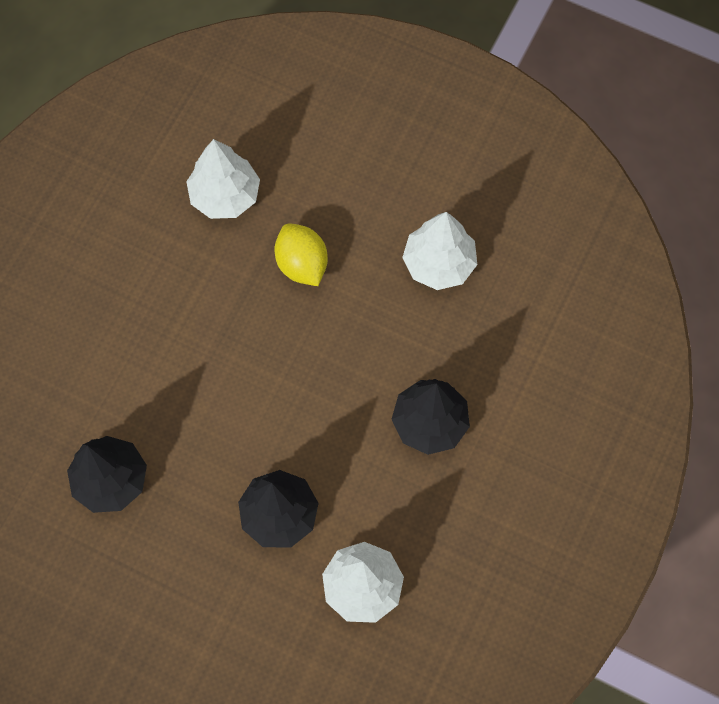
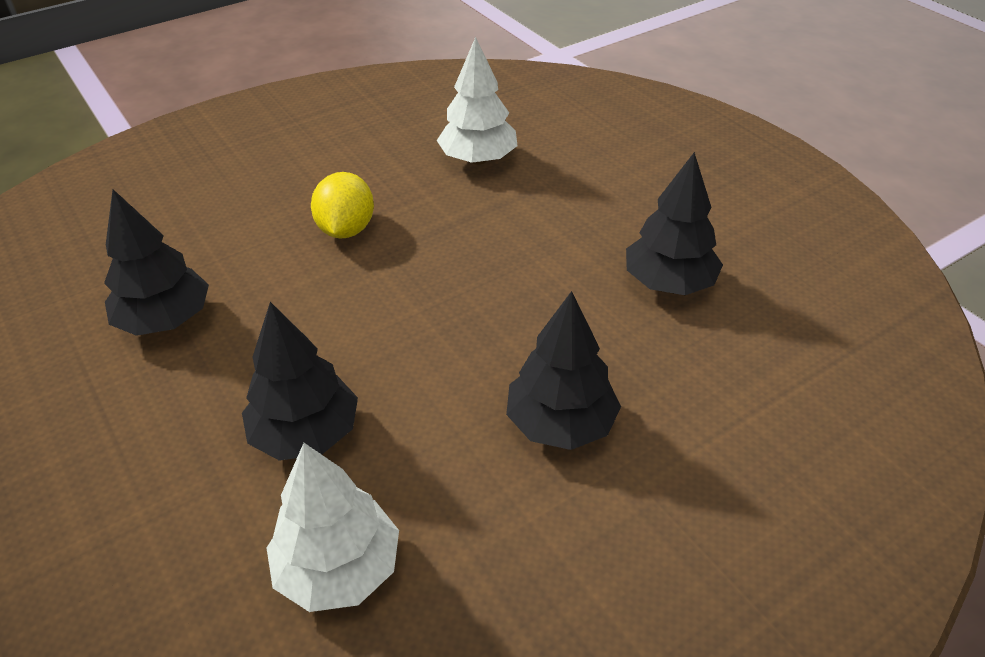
camera: 30 degrees right, 25 degrees down
(302, 264) = (514, 230): yellow lemon -> yellow lemon (346, 229)
(439, 264) = (668, 283): white tree -> black tree

